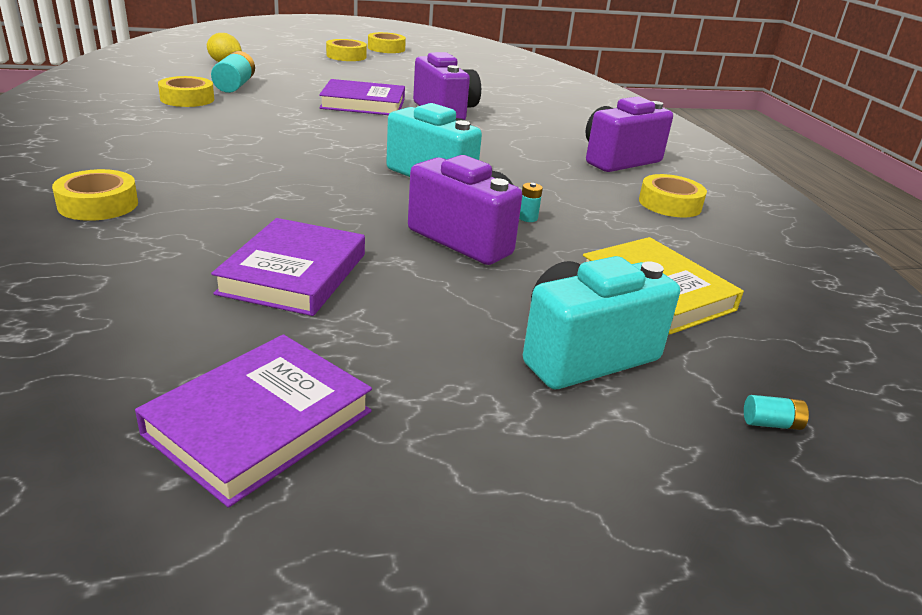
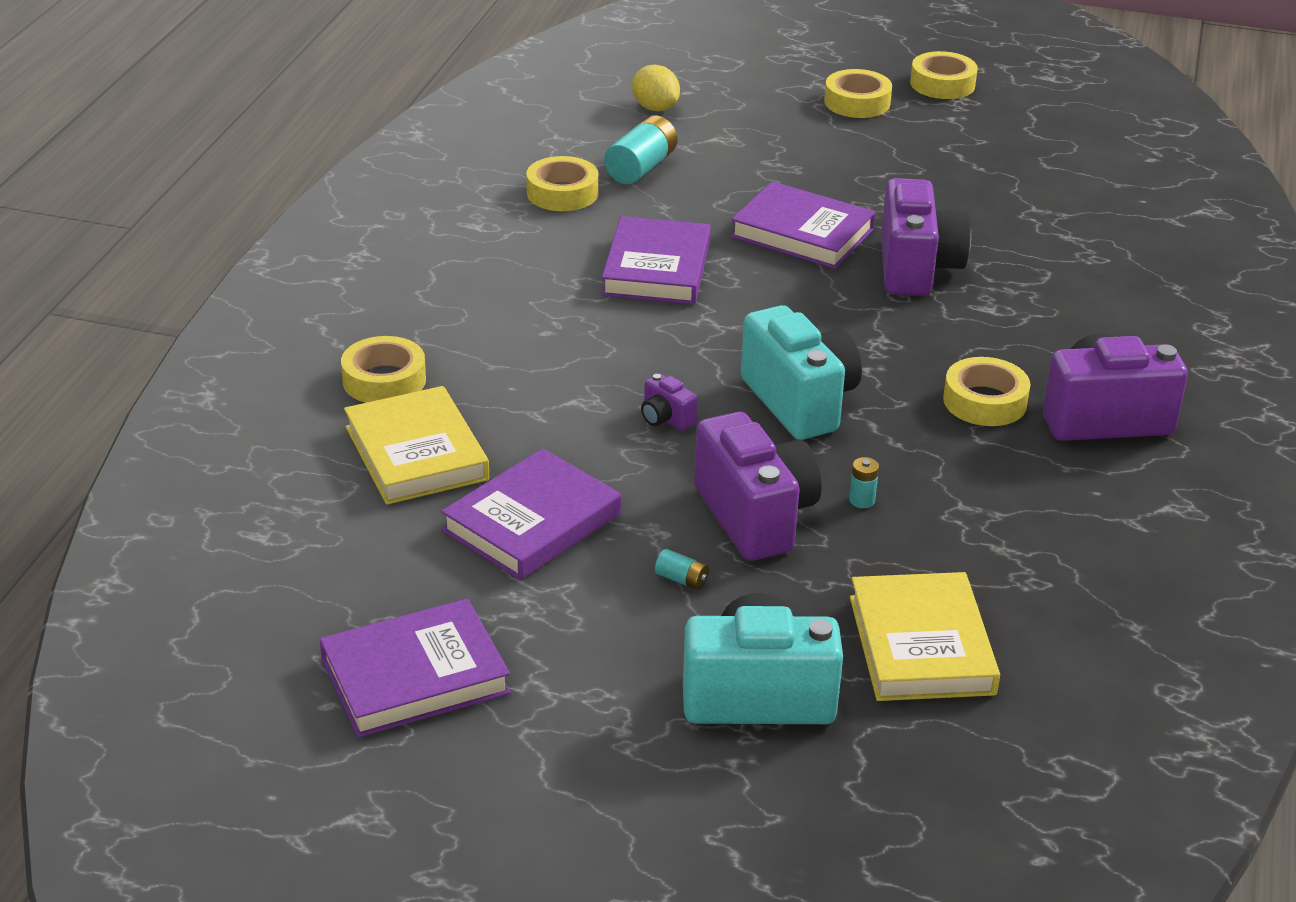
camera: 30 degrees right, 5 degrees up
(155, 246) = (416, 453): none -> yellow book
(281, 125) = (656, 268): none -> purple book
(352, 196) = (666, 419): none -> purple camera
(670, 204) = (1094, 518): yellow tape -> yellow tape (984, 401)
(771, 423) = (880, 821): turquoise battery -> turquoise battery (682, 580)

